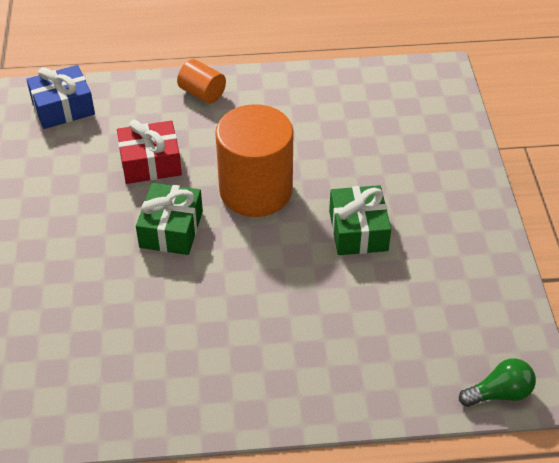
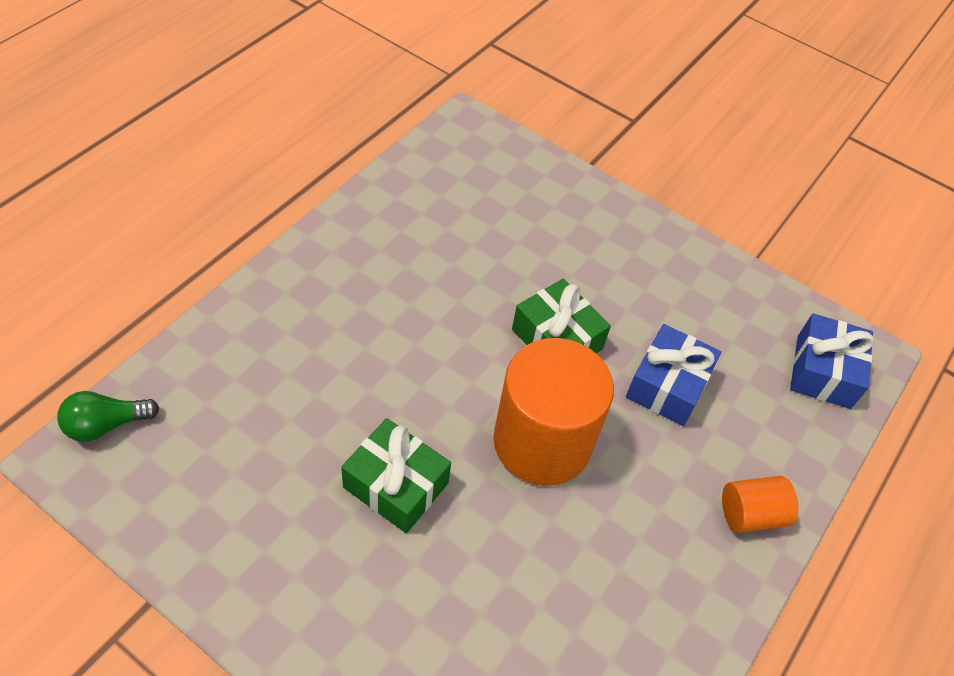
camera: 125 degrees right, 5 degrees up
(150, 163) = (668, 385): red gift -> blue gift
(499, 393) = (106, 425): green light bulb -> green light bulb turned 45 degrees clockwise

